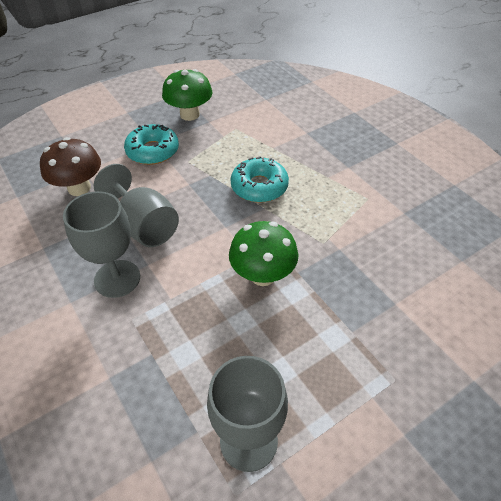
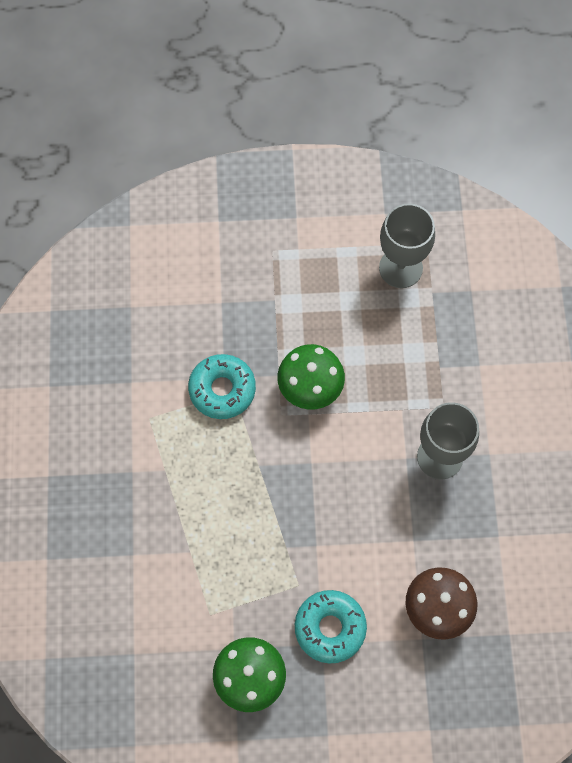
camera: 150 degrees left, 20 degrees up
(144, 226) = (389, 509): grey goblet -> none
(259, 186) = (245, 497): turquoise donut -> turquoise donut (222, 390)

